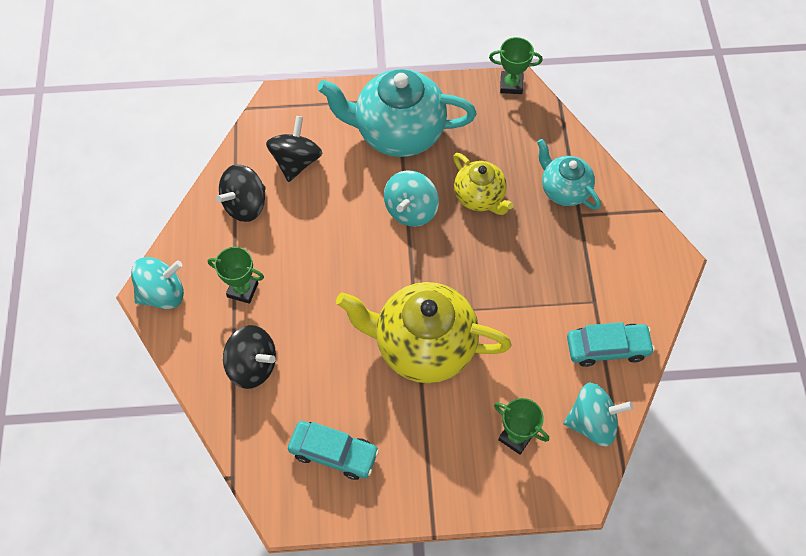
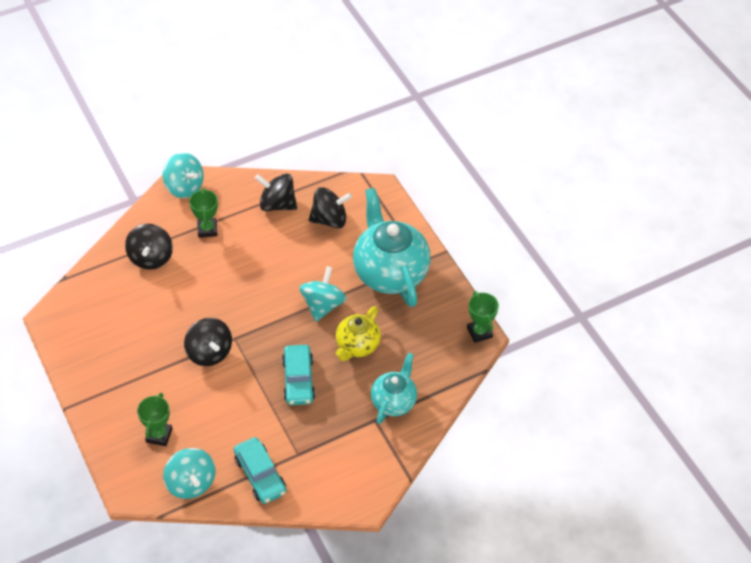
camera: 65 degrees right, 10 degrees down
(333, 453) = (104, 328): turquoise car -> turquoise car (298, 380)
(411, 210) = (323, 305): turquoise spinning top -> turquoise spinning top turned 105 degrees clockwise
(423, 346) = (209, 352): yellow teapot -> black spinning top

